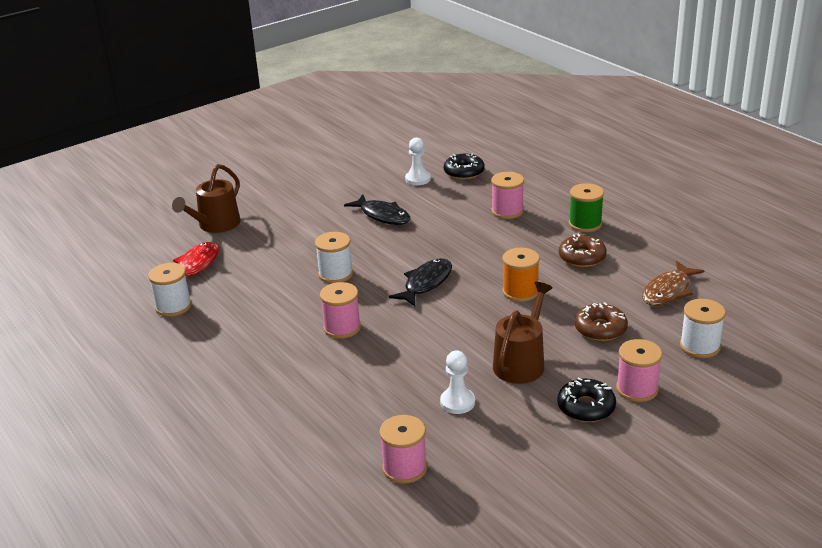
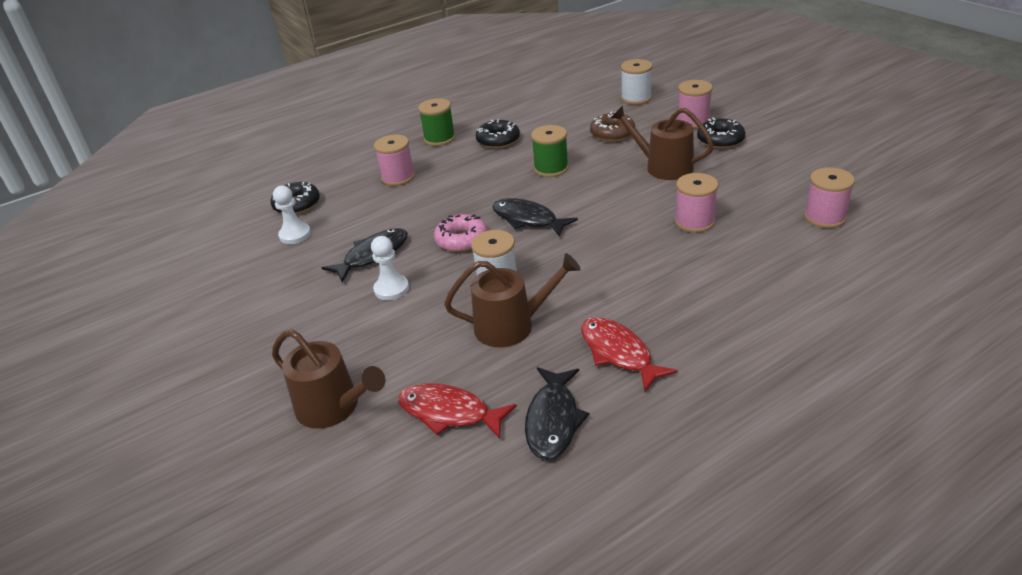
camera: 85 degrees left, 5 degrees up
(173, 306) = (553, 420): white spool -> black fish
(231, 333) = (618, 353): none -> red fish
(277, 284) = (511, 326): none -> brown watering can
(342, 327) = (608, 268): pink spool -> pink spool (694, 222)
(398, 253) = (461, 240): none -> pink donut
(457, 402) = (726, 195): white pawn -> white pawn (391, 289)
(520, 291) = (551, 168): orange spool -> green spool
(582, 257) = (498, 140): brown donut -> black donut
(668, 291) = (559, 107): brown fish -> none

